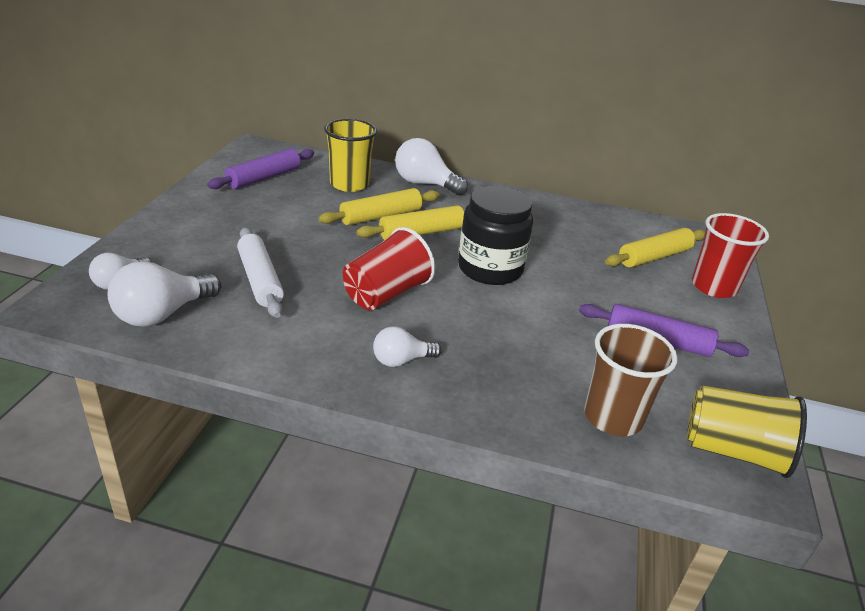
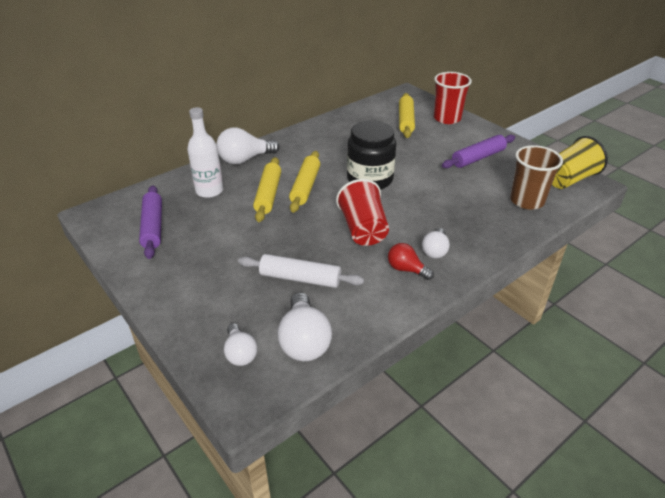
camera: 50 degrees left, 5 degrees up
(342, 348) = (406, 269): none -> red light bulb
(349, 184) = (209, 191): yellow cup -> white bottle

